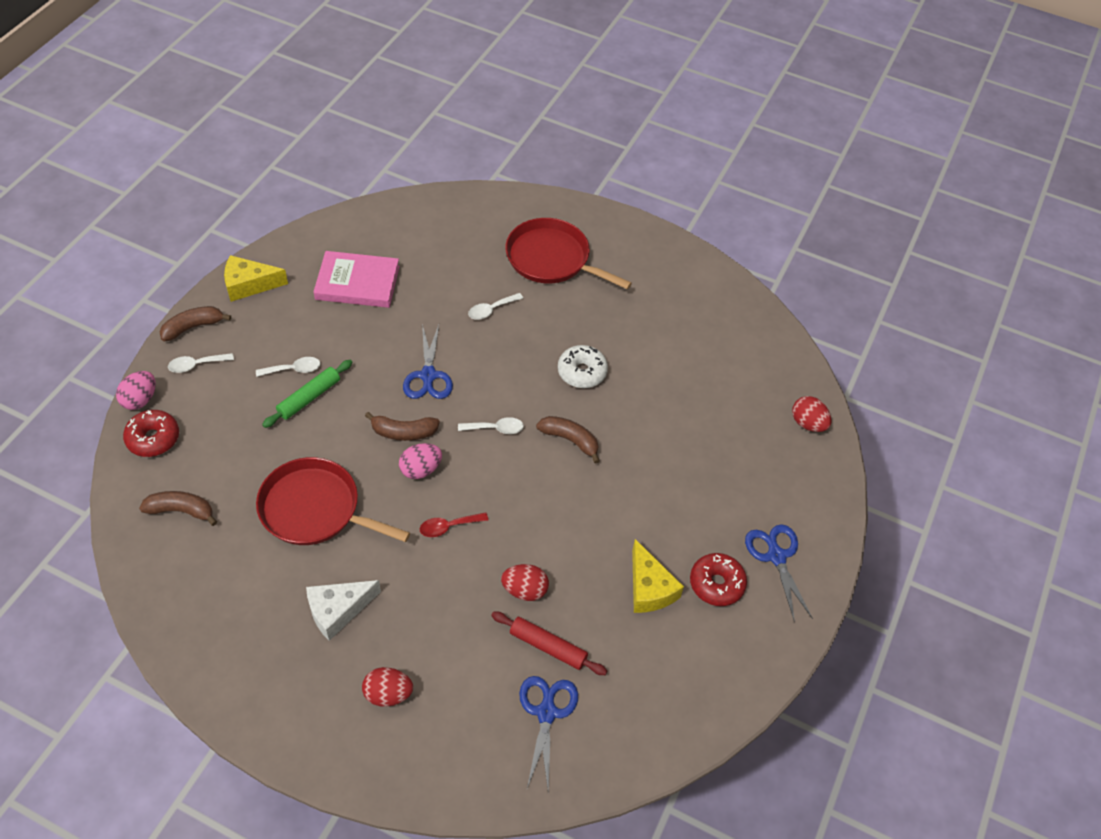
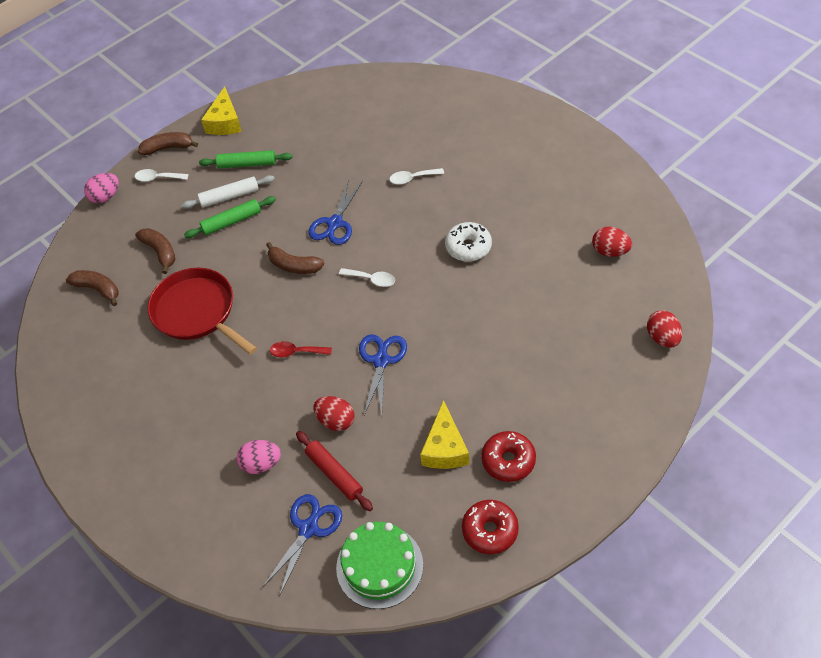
camera: 30 degrees right, 0 degrees up
(153, 438) = (102, 229): red donut -> red donut (490, 530)
(249, 285) = (225, 122): yellow cheese -> yellow cheese turned 105 degrees counterclockwise
(293, 369) = (229, 196): white spoon -> white rolling pin
(297, 328) = (247, 164): none -> green rolling pin
(338, 611) = (179, 398): white cheese -> none
(357, 283) = (311, 135): pink book -> none
(388, 694) = (188, 475): red egg -> red egg (610, 251)
(421, 469) = (294, 299): pink egg -> pink egg (261, 464)
(552, 259) = (485, 144): red pan -> none
(570, 440) = (432, 303): brown banana -> brown banana (160, 252)
(637, 729) = (379, 566): none -> green cake
(776, 556) = (576, 451): blue scissors -> blue scissors (381, 361)

